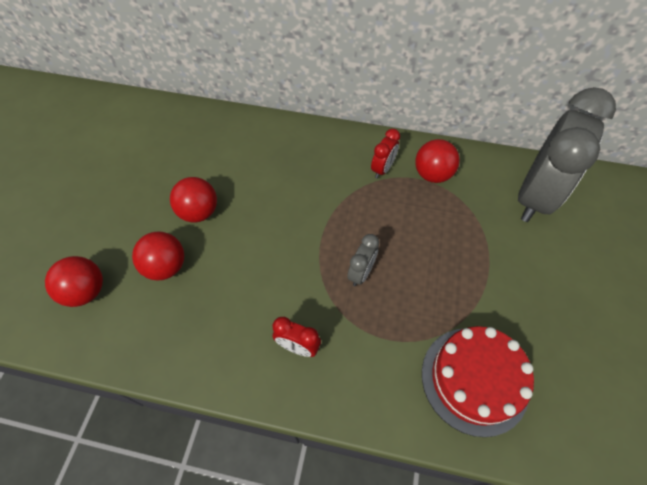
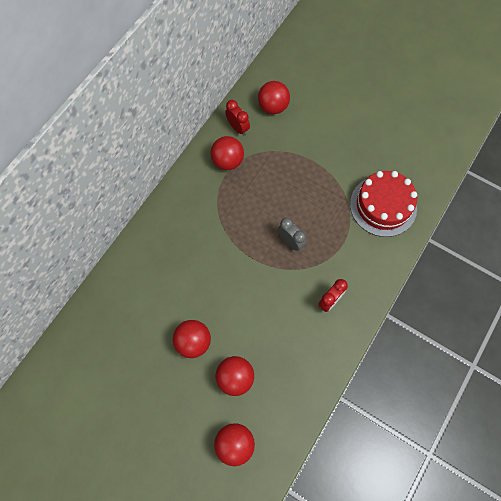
camera: 70 degrees left, 10 degrees up
(382, 169) = (208, 193): red clock -> red clock (238, 128)
(535, 197) = (273, 107): grey clock -> red ball

